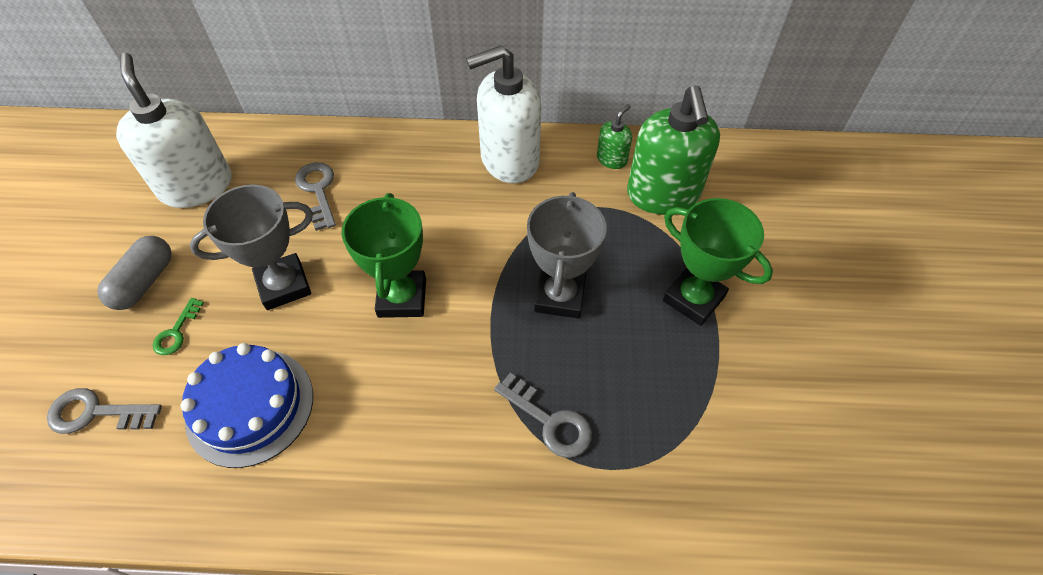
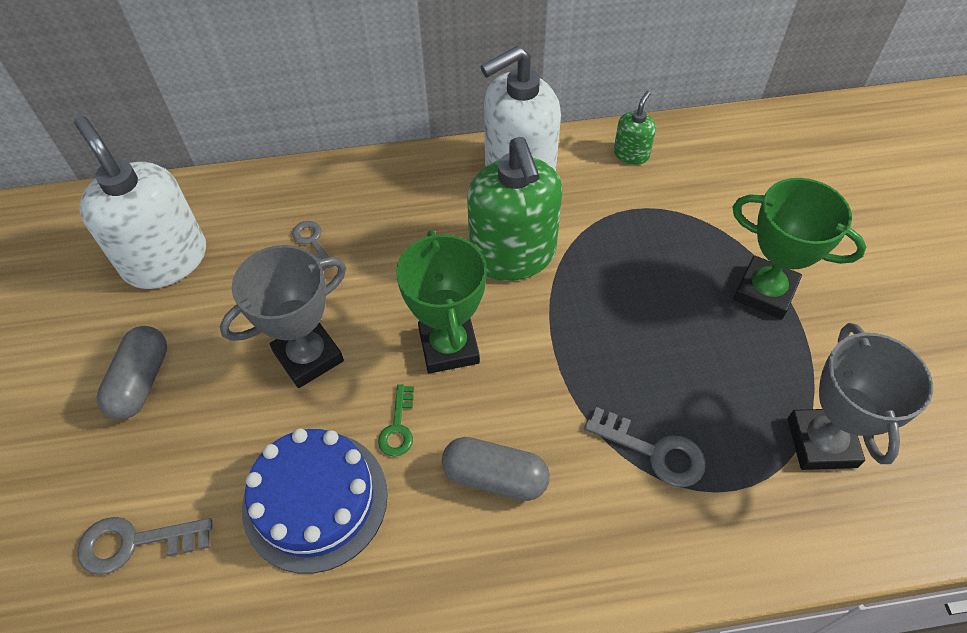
camera: 10 degrees left, 0 degrees up
(176, 332) = (199, 432): green key -> green key (398, 427)
(318, 190) = (312, 242): grey key -> grey key, size x0.65
(405, 416) = (495, 477): none -> grey capsule
(560, 296) = (622, 314): grey trophy -> grey trophy (821, 442)
(663, 194) = (698, 184): green soap dispenser -> green soap dispenser (513, 255)

